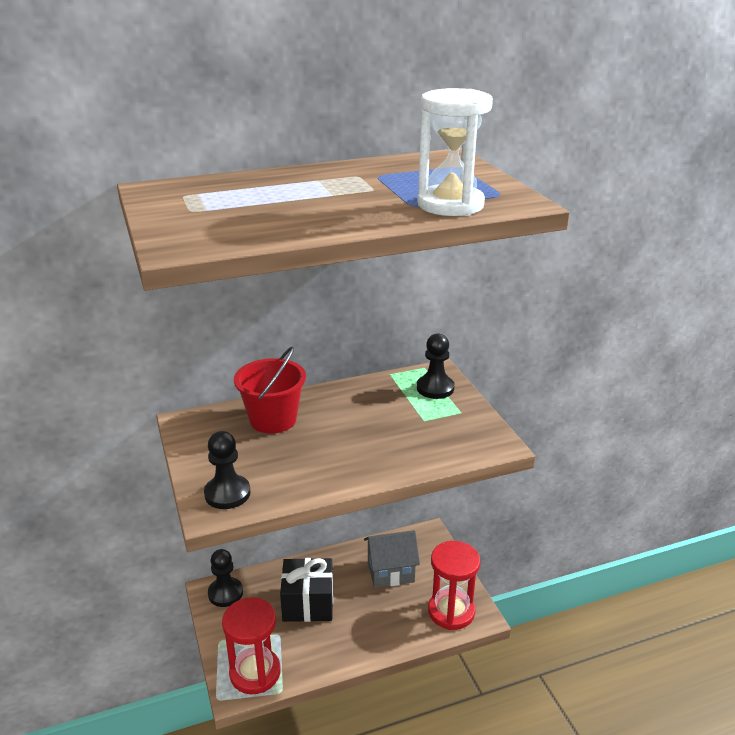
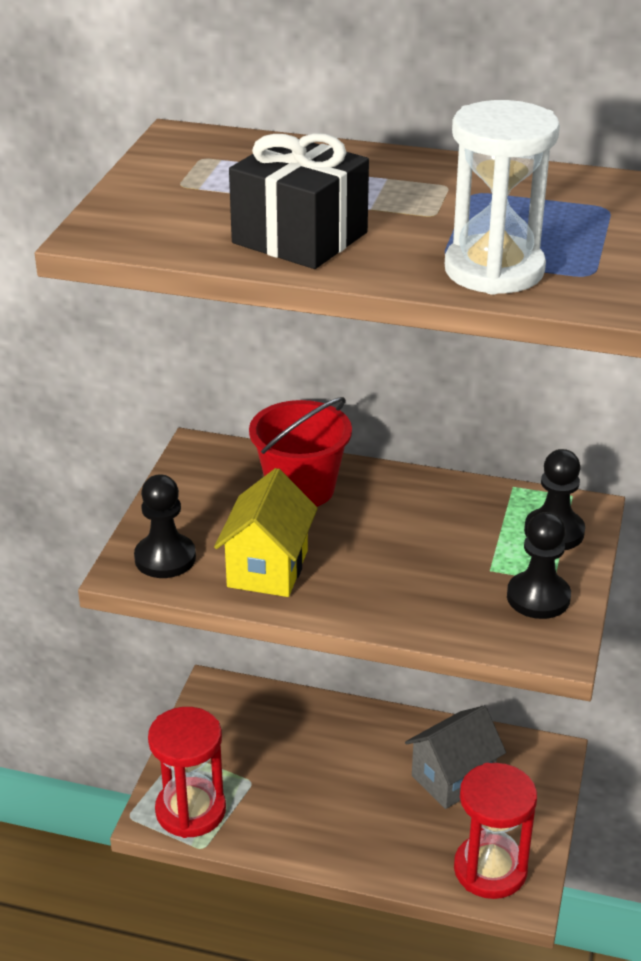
camera: 35 degrees right, 5 degrees up
(225, 593) = (229, 701): black pawn -> black pawn (538, 597)
(300, 472) = (268, 568): none -> yellow house
(308, 603) = (315, 762): black gift -> black gift (300, 238)
(391, 572) = (453, 778): grey house -> grey house turned 60 degrees counterclockwise

